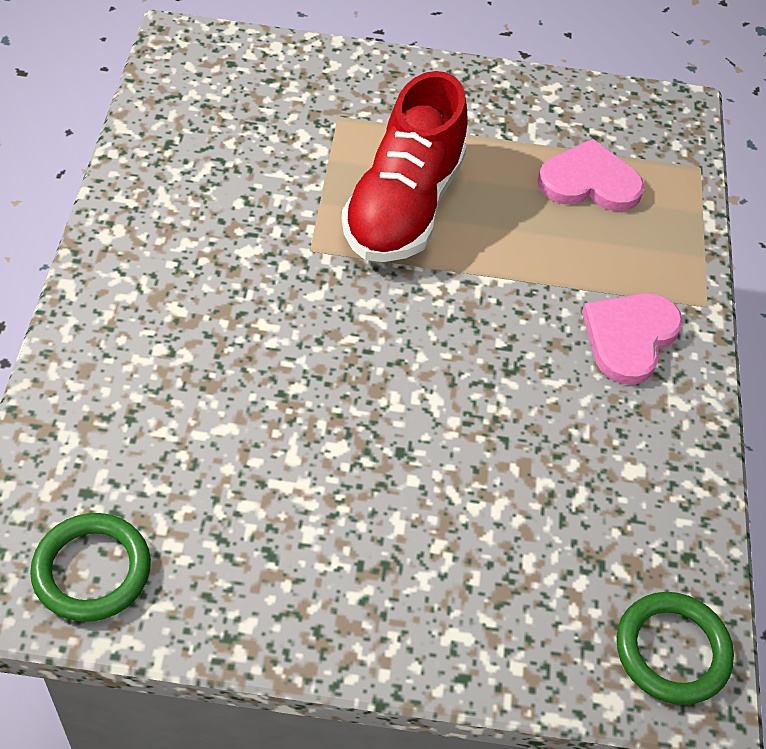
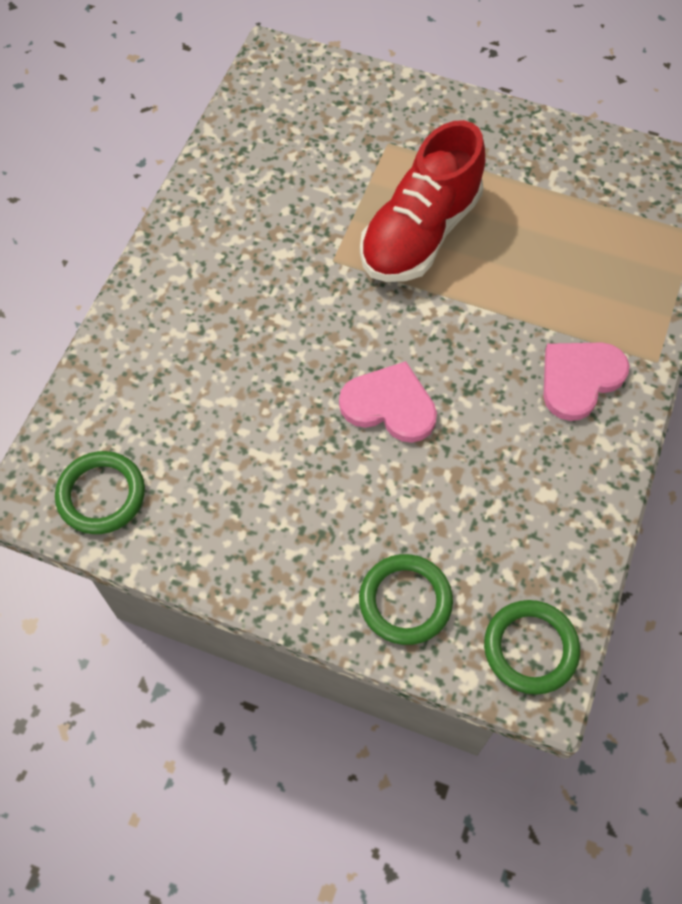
camera: 20 degrees right, 10 degrees up
(509, 625) = (405, 601): none -> green ring
(589, 182) = (588, 232): pink heart -> pink heart (389, 405)

